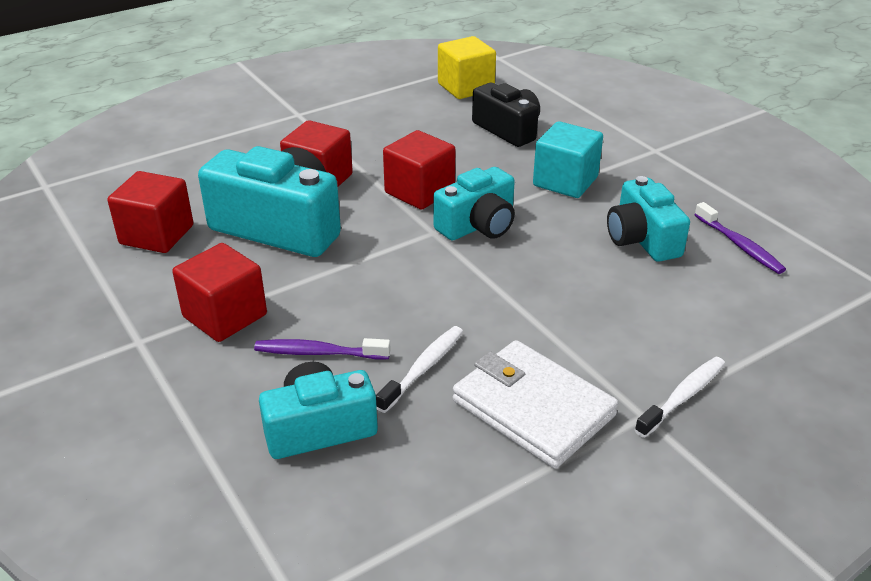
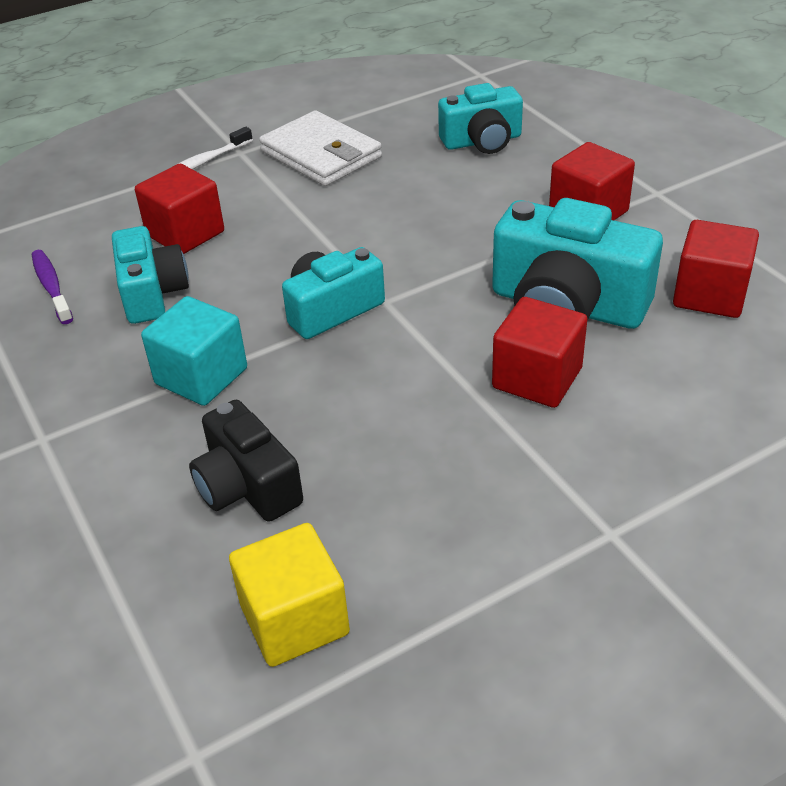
camera: 175 degrees left, 5 degrees up
(318, 353) = (493, 186): purple toothbrush -> none
(419, 192) = (398, 358): red cube -> red cube (185, 234)
(423, 368) = (403, 177): white toothbrush -> none

